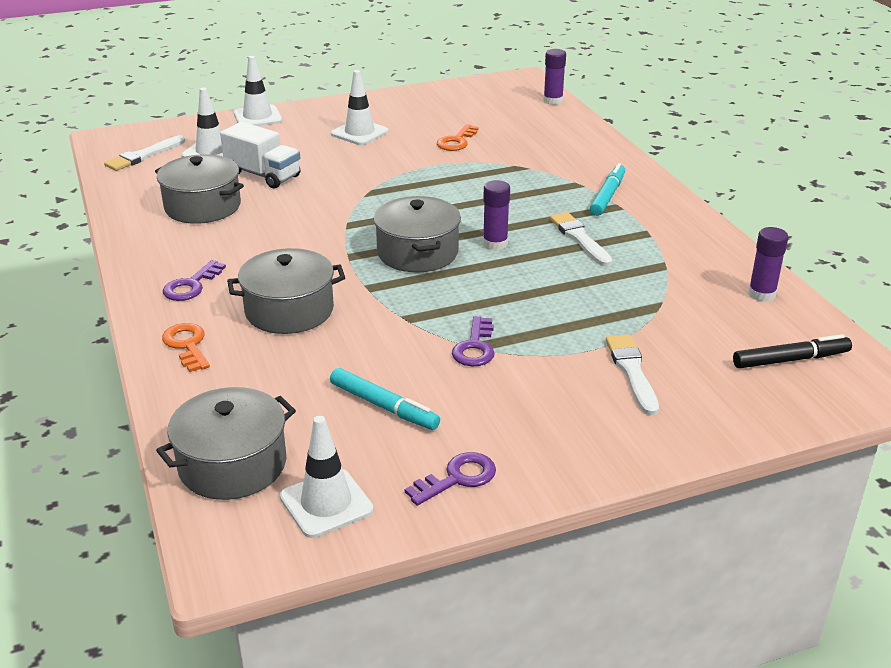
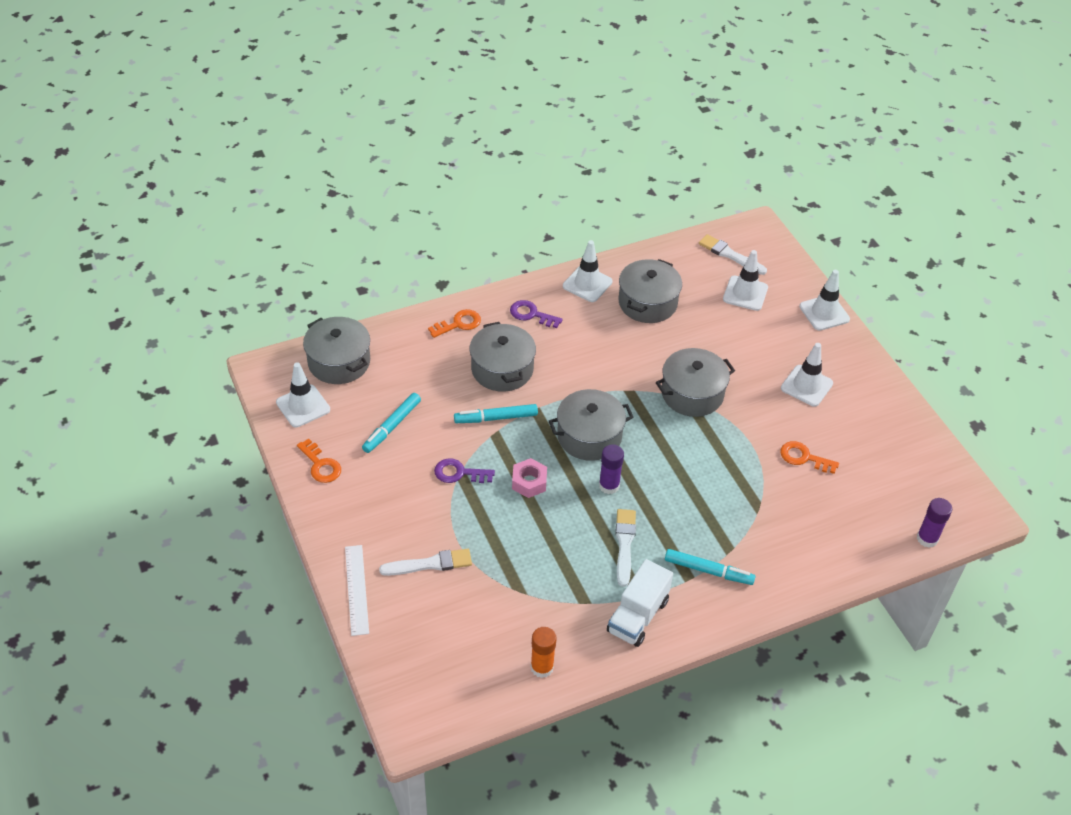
camera: 85 degrees right, 15 degrees up
(150, 244) = (587, 284): none -> white traffic cone
(263, 175) = (708, 331): white truck -> white truck (638, 616)
(359, 189) = (692, 394): none -> grey pot
(379, 317) = (496, 418): none -> turquoise marker
(457, 478) = (320, 465): purple key -> orange key
(490, 295) = (529, 482): none -> pink nut
(579, 238) = (624, 544): white brush -> white brush turned 60 degrees counterclockwise
(688, 435) = (356, 589): none -> white ruler
(761, 294) = (542, 667): purple glue stick -> orange glue stick
(790, 360) = (446, 670): black marker -> none

